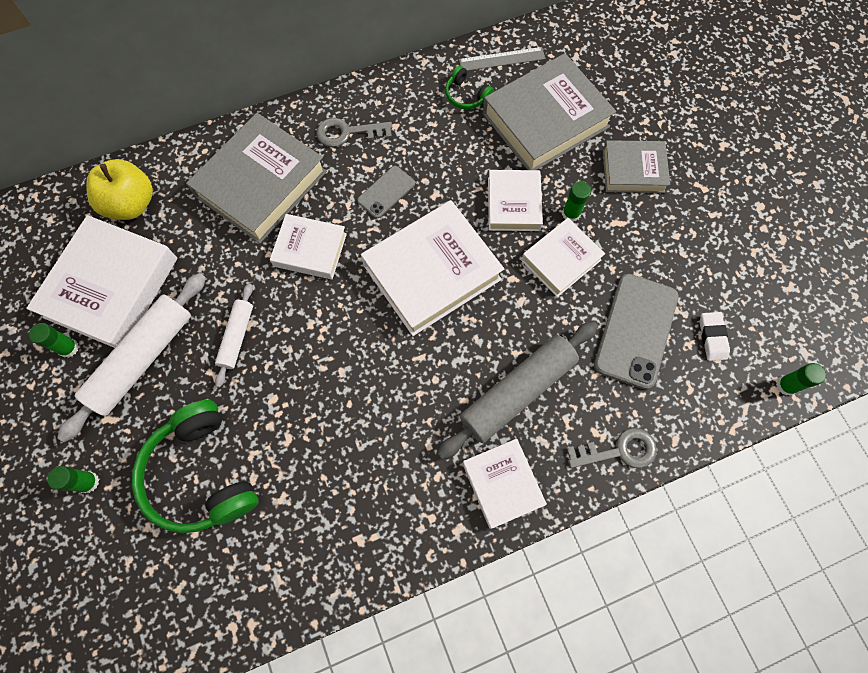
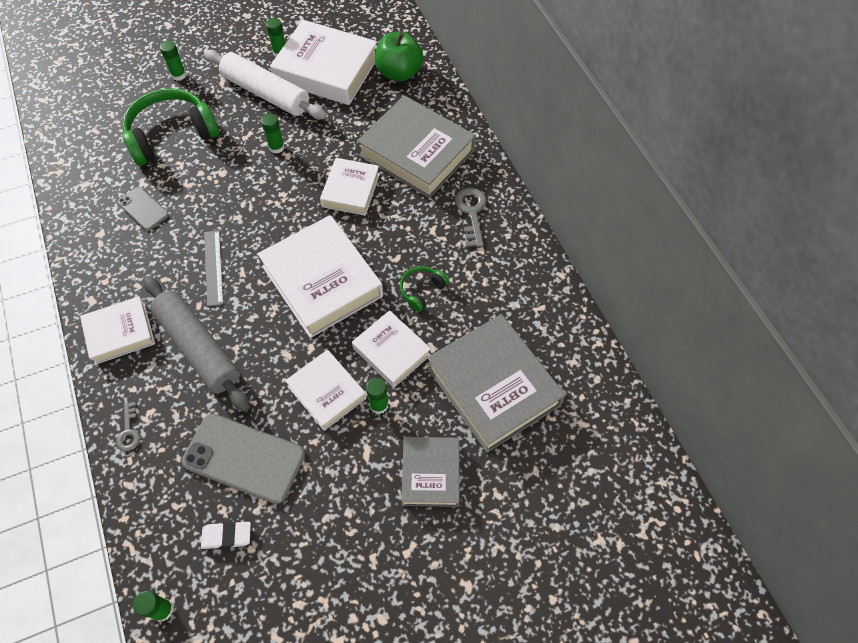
camera: 90 degrees right, 10 degrees down
(131, 204) = (399, 73): yellow apple -> green apple
(237, 337) = (276, 147): white rolling pin -> green glue stick
(386, 192) = (407, 244): grey phone -> grey phone (143, 209)
(466, 95) = (520, 311): green headphones -> green headphones (422, 290)
(501, 59) = (571, 346): grey ruler -> grey ruler (213, 267)
(513, 204) = (391, 352): white book -> white book turned 45 degrees clockwise
(619, 451) = (129, 431): grey key -> grey key, size x0.62

